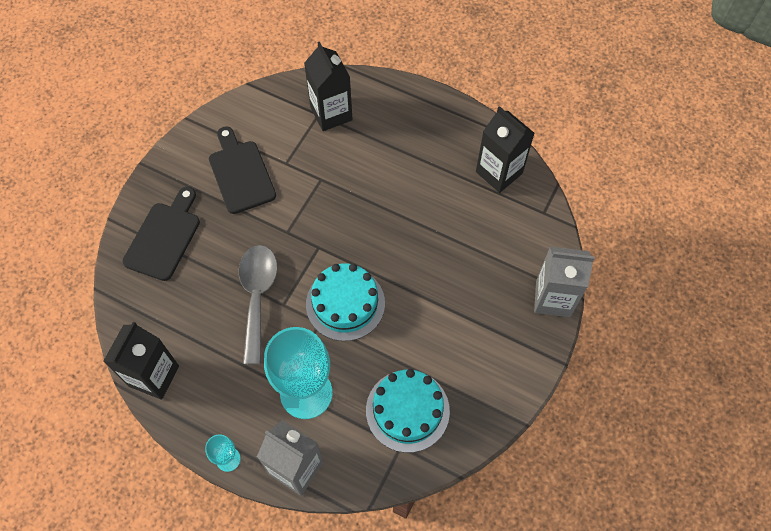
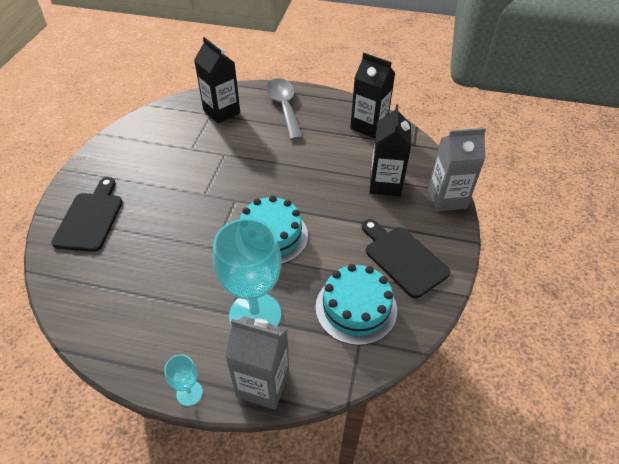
camera: 15 degrees left, 15 degrees down
(154, 376) = (96, 333): black carton -> black carton (385, 184)
(240, 173) = (153, 161): black cutting board -> black cutting board (403, 258)
(257, 297) = (188, 246): grey spoon -> grey spoon (284, 107)

